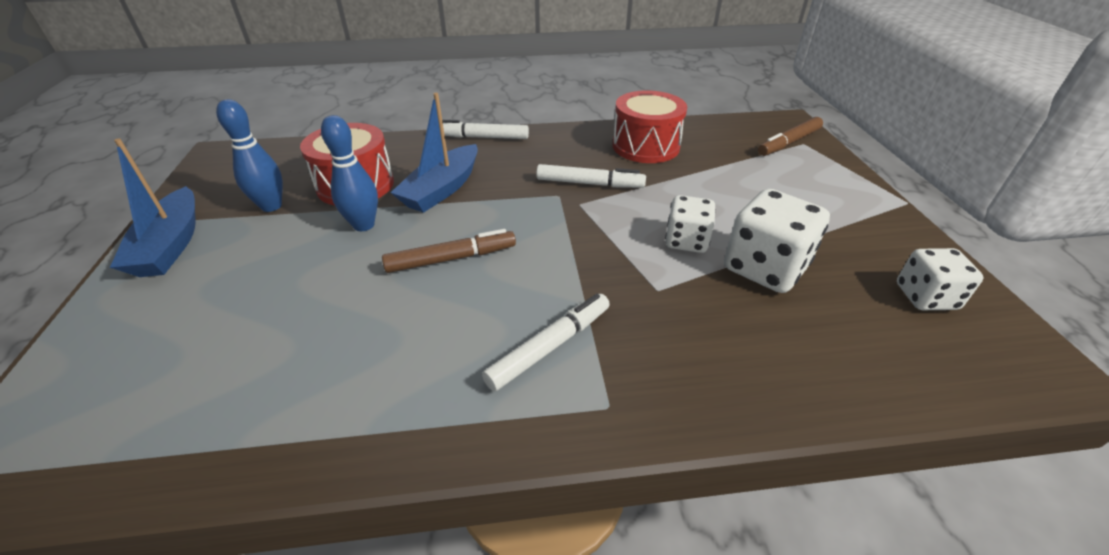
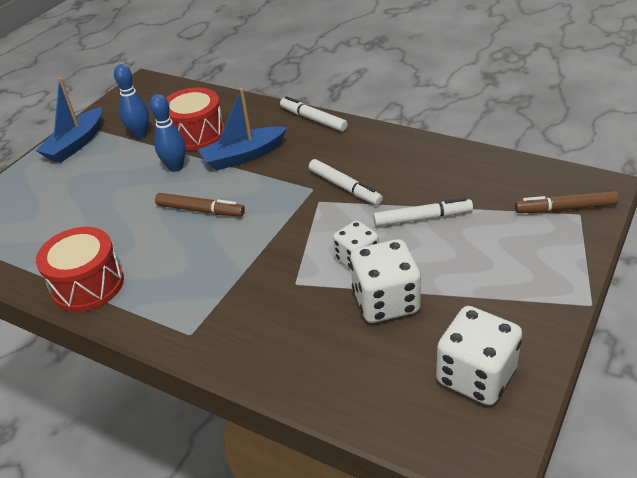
camera: 40 degrees right, 0 degrees up
(550, 346) = (196, 288): white marker -> white marker (422, 218)
(645, 146) = (428, 168): red drum -> red drum (88, 285)
(925, 297) = (476, 376): white dice -> white dice, size x1.57

